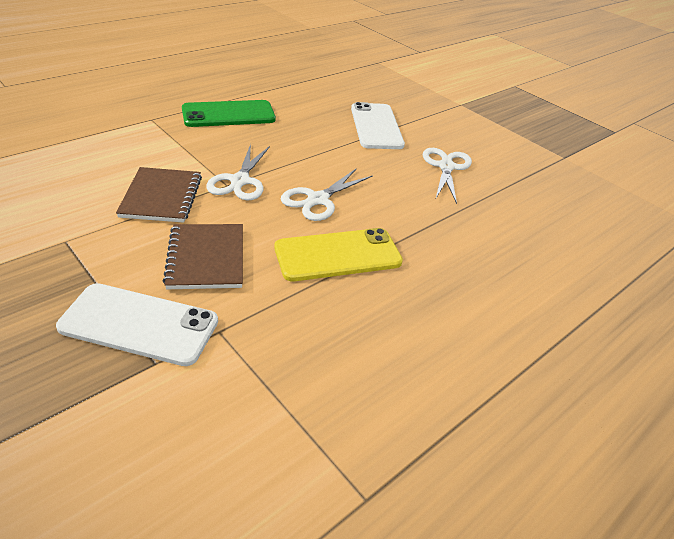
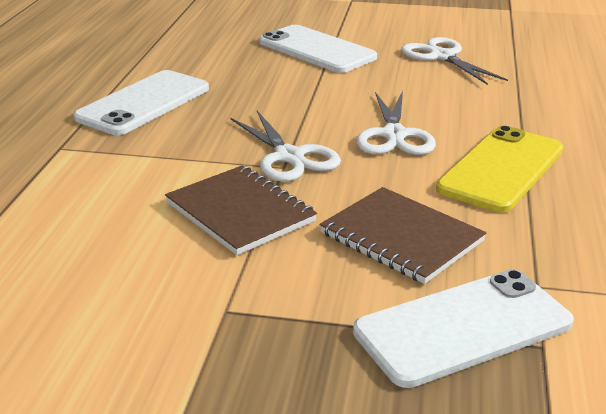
camera: 35 degrees left, 10 degrees down
(228, 114) = (144, 103): green phone -> white phone

